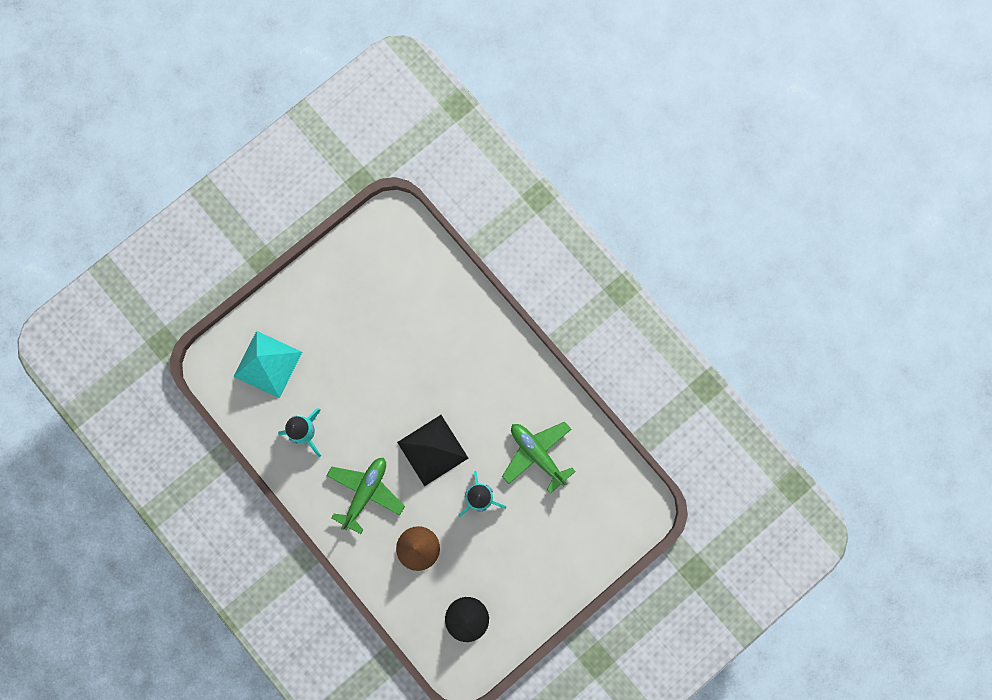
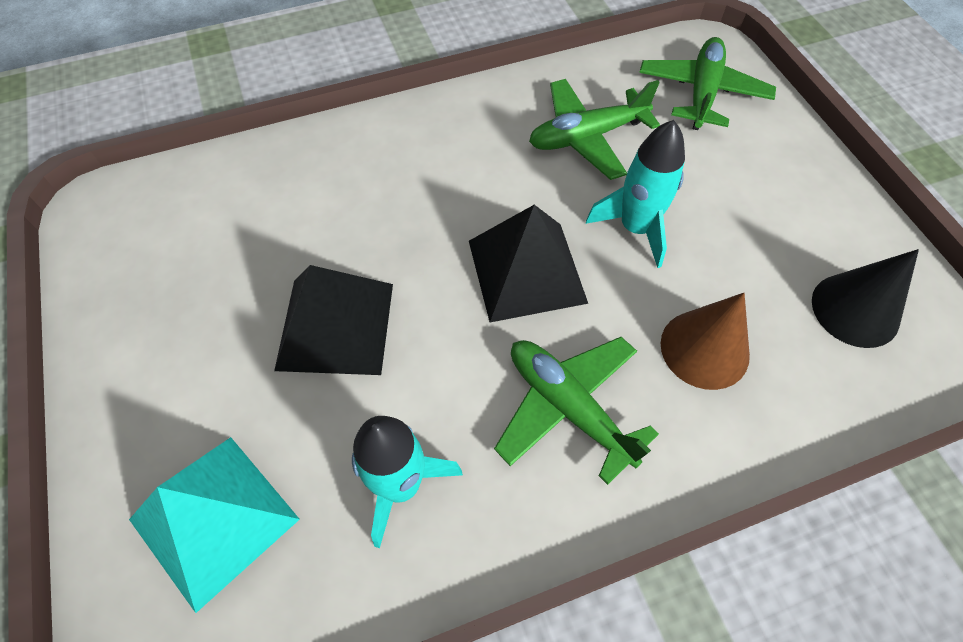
camera: 70 degrees left, 20 degrees down
(370, 370) = (335, 325): none -> black pyramid
(600, 513) = (702, 93): none -> green plane

